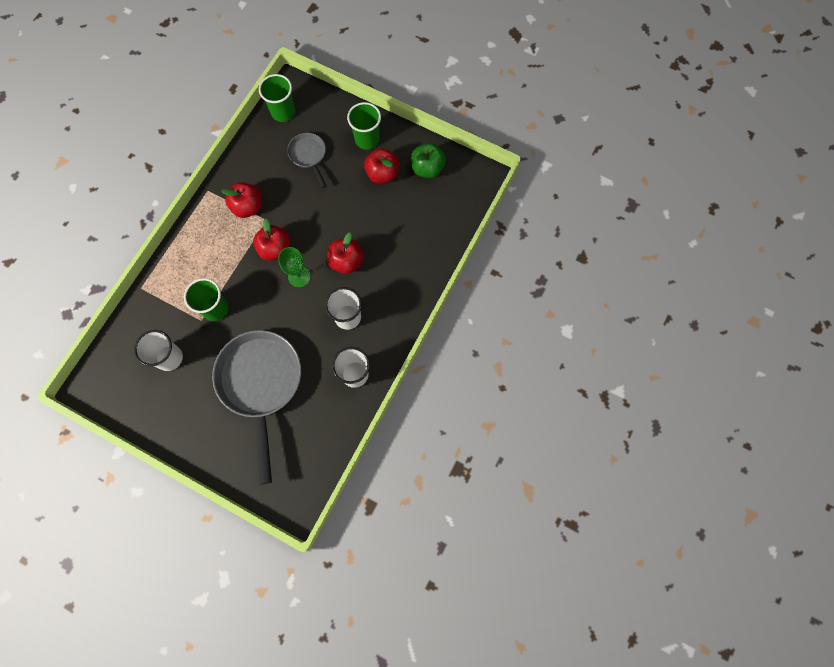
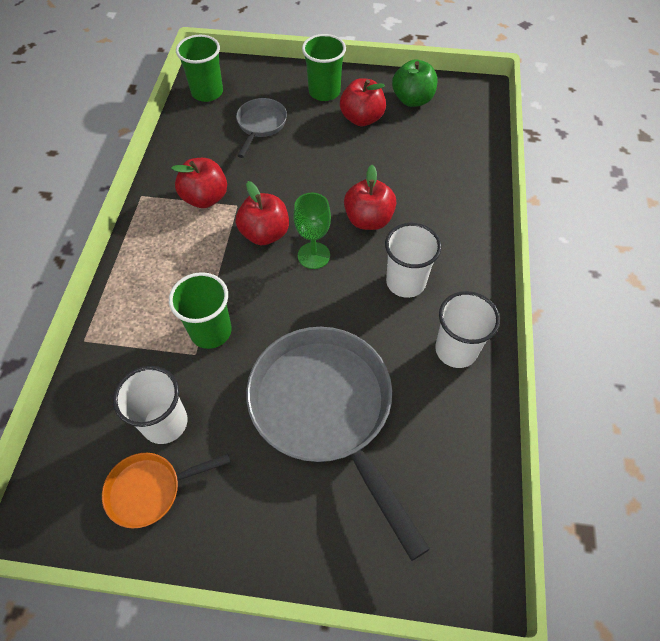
camera: 20 degrees left, 15 degrees down
(149, 394) = (150, 490): none -> orange pan
(309, 156) = (260, 125): grey pan -> grey pan turned 60 degrees clockwise

